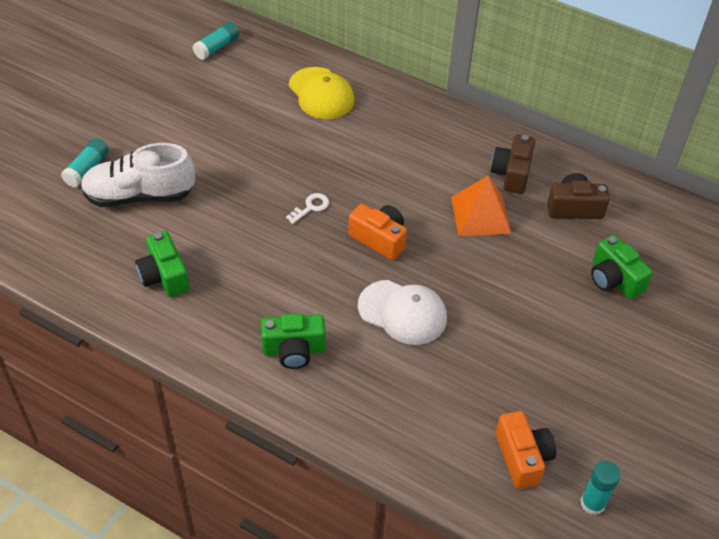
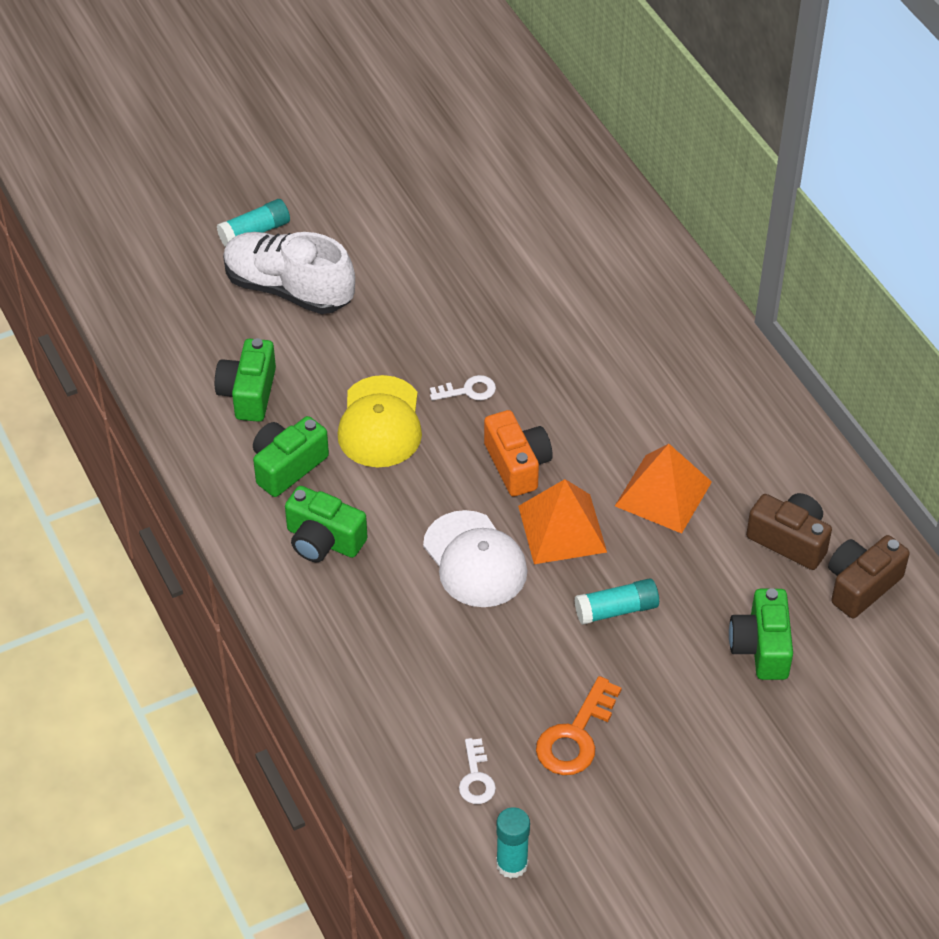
camera: 35 degrees right, 0 degrees up
(217, 47) = (512, 142): turquoise glue stick -> turquoise glue stick (616, 610)
(230, 312) = (287, 466): none -> green camera
(321, 94) = (592, 256): yellow cap -> yellow cap (380, 423)
(439, 265) = (562, 528): none -> orange pyramid
(512, 174) = (747, 462): brown camera -> brown camera (861, 585)
(522, 457) = (476, 778): orange camera -> white key
(558, 394) = (575, 736): none -> orange key

